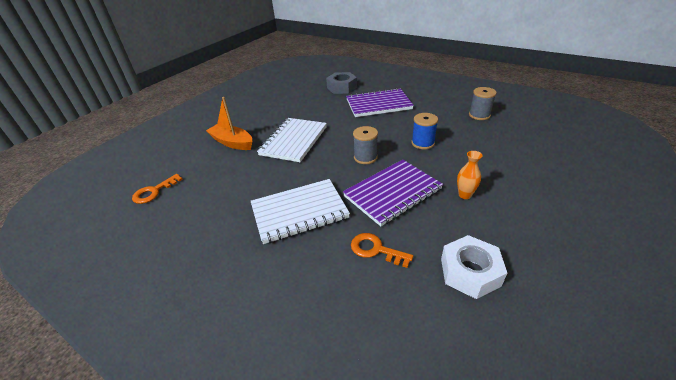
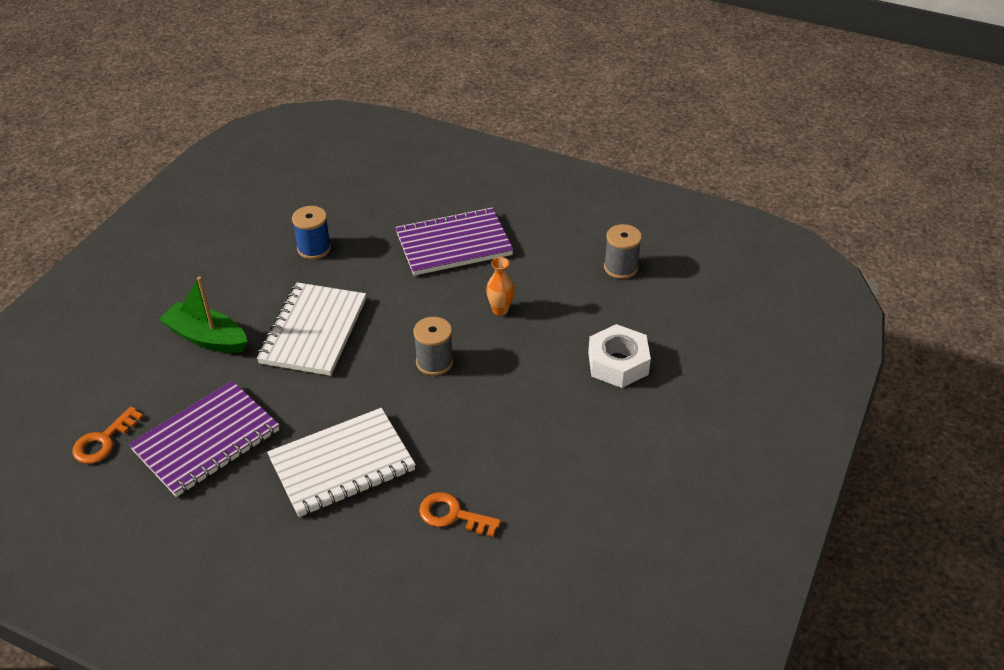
camera: 10 degrees left, 5 degrees up
(232, 142) = (207, 338): orange boat -> green boat
(342, 87) = (385, 200): grey nut -> none
(392, 193) = (476, 426): purple notebook -> purple notebook (206, 440)
(423, 143) = (525, 330): blue spool -> blue spool (314, 248)
(464, 195) = (577, 425): orange vase -> orange vase (500, 310)
(470, 272) = (570, 537): white nut -> white nut (618, 363)

